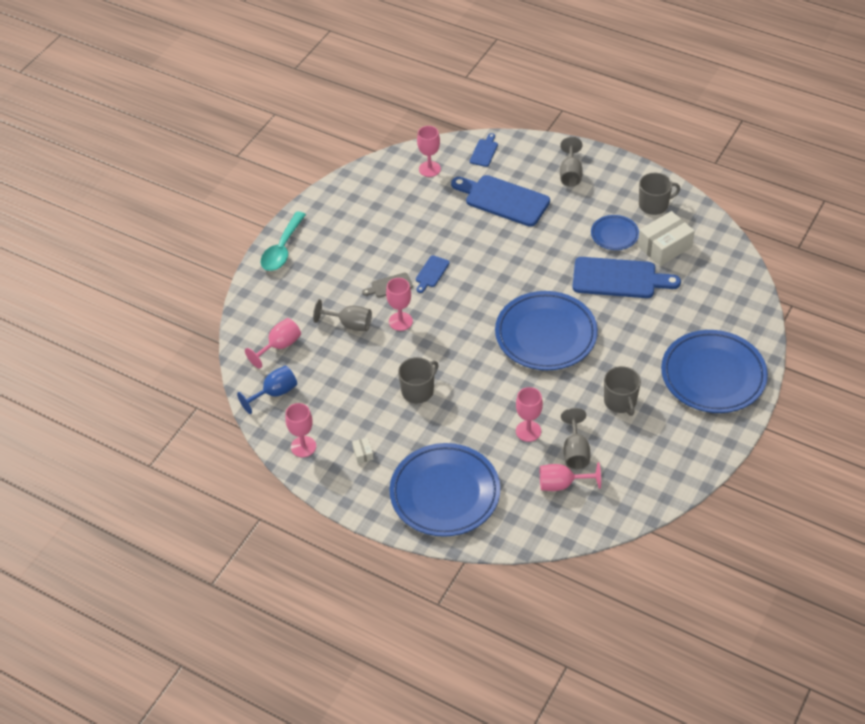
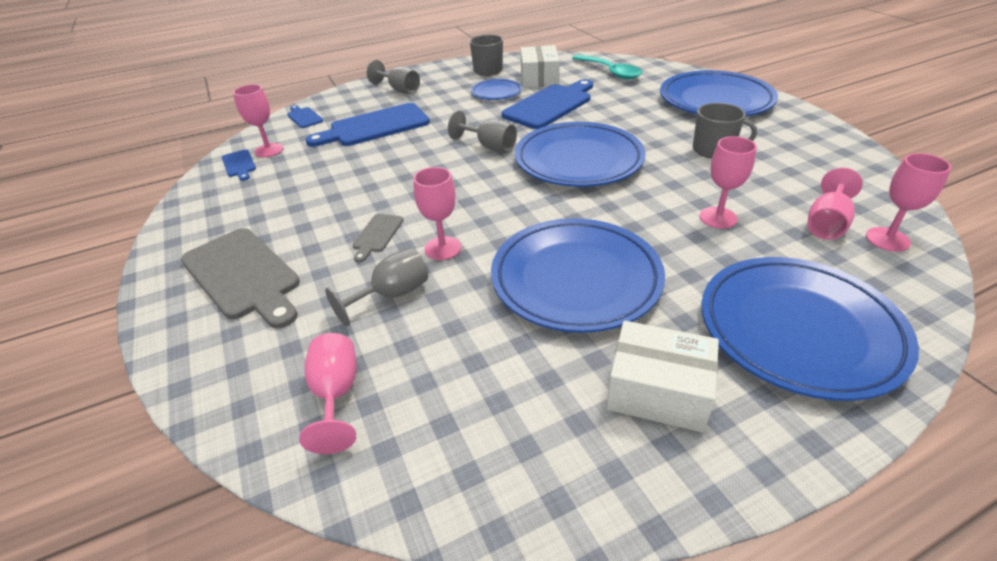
camera: 55 degrees left, 10 degrees down
(274, 393) = (424, 453): blue goblet -> none
(282, 249) = (179, 304): turquoise spoon -> turquoise spoon (610, 72)
(303, 446) = (585, 471): pink goblet -> pink goblet (887, 239)
(317, 256) = (243, 275): none -> grey cutting board
(363, 453) = (658, 391): white box -> white box, size x2.35
(418, 390) = (575, 279): grey mug -> blue plate
(431, 273) = (401, 198): blue cutting board -> blue cutting board (239, 164)
(575, 452) = (774, 198): grey goblet -> grey goblet (489, 146)

